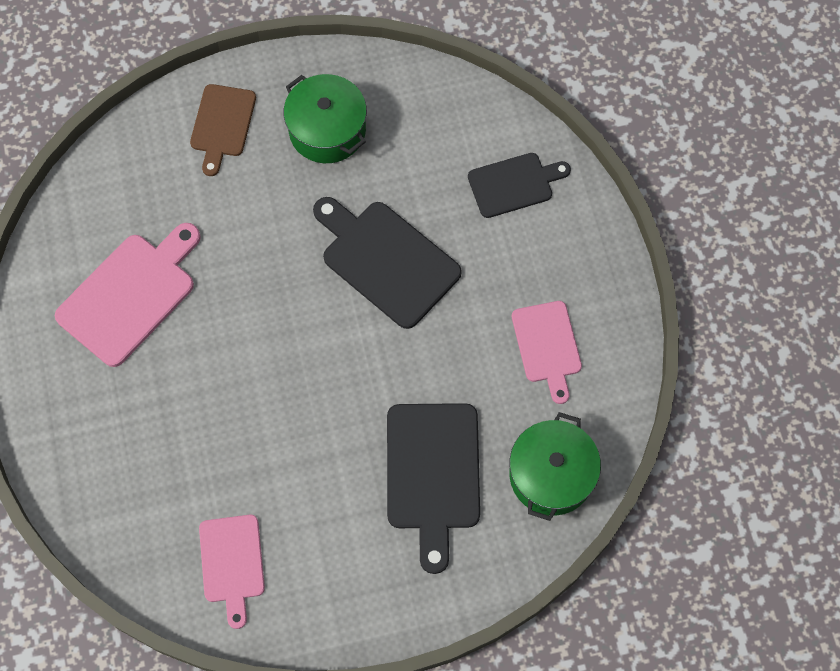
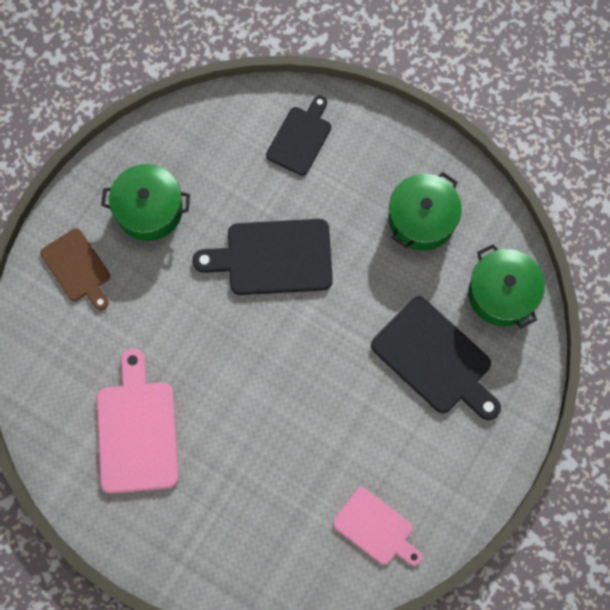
camera: 45 degrees left, 5 degrees up
(547, 346) = (422, 219): pink cutting board -> green pot

